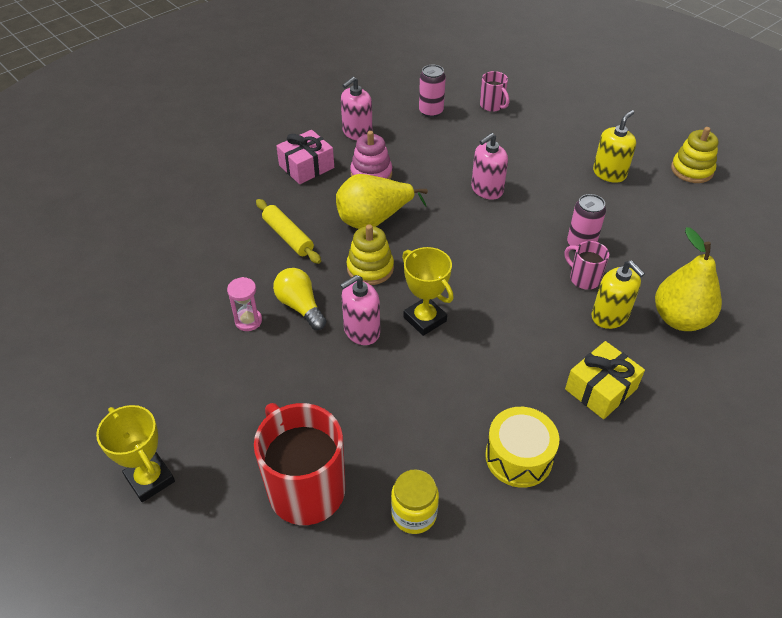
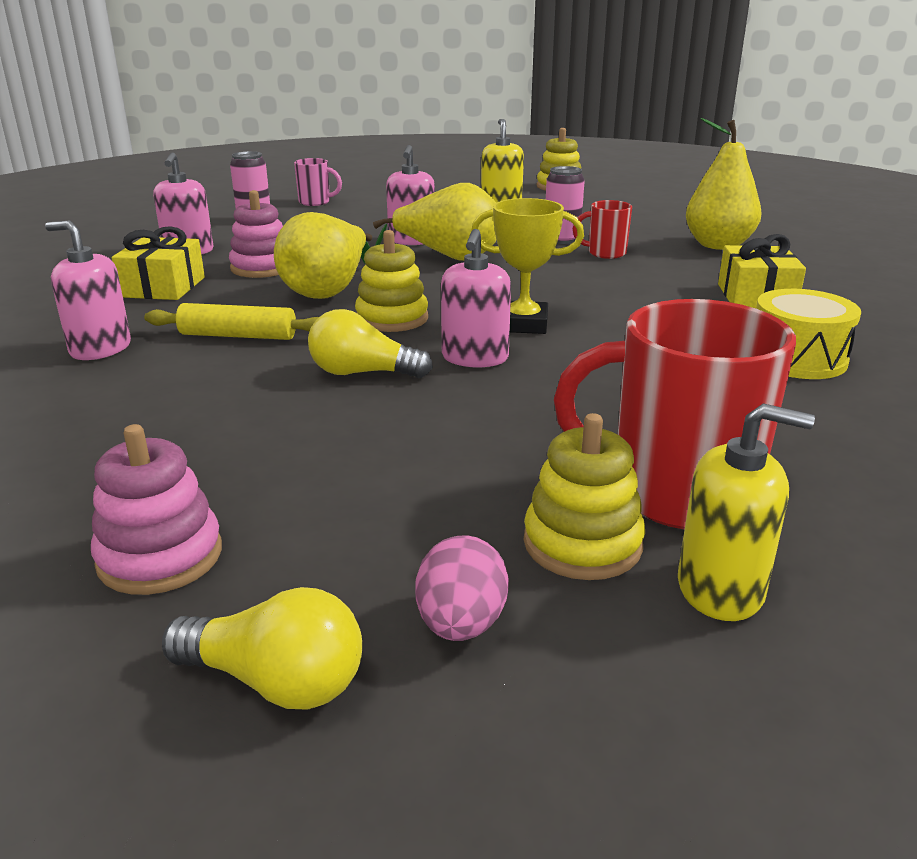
camera: 45 degrees left, 20 degrees down
(81, 454) = (276, 681): none -> yellow light bulb
(113, 369) = (160, 556): none -> pink stacking toy
(150, 479) = (461, 624): yellow trophy -> pink egg
(227, 210) = (100, 349): none -> pink soap dispenser
(233, 480) = (582, 543): none -> yellow stacking toy
(248, 321) = (313, 411): pink hourglass -> none
(306, 167) = (163, 287): pink gift -> yellow gift
(414, 514) = (813, 441): yellow jar -> none
(481, 223) = (448, 257): none -> yellow pear
(583, 278) = (605, 253): pink mug -> red mug
(610, 316) = (670, 262): yellow soap dispenser -> yellow soap dispenser (720, 589)

